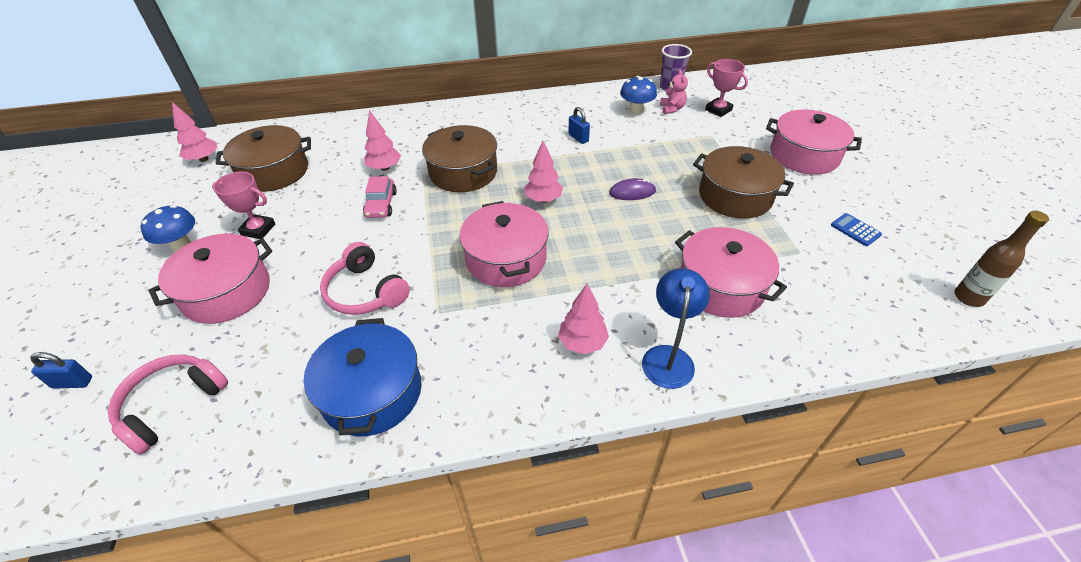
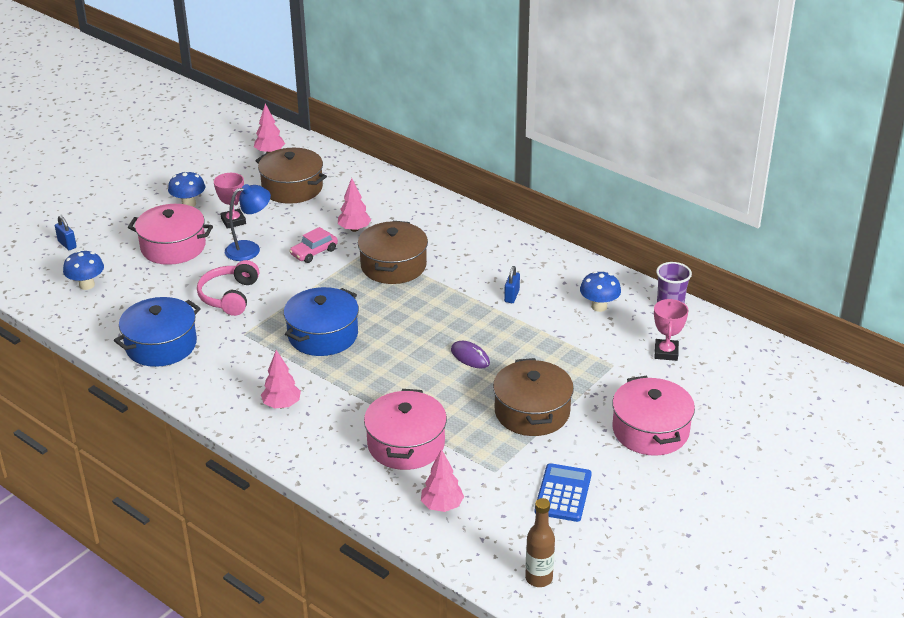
camera: 50 degrees right, 10 degrees down
(172, 405) = (87, 285): pink headphones -> blue mushroom
(506, 259) = (323, 335): pink pot -> blue pot
(543, 199) = (407, 319): pink tree -> pink tree (442, 506)
(668, 357) = (308, 446): blue lamp -> blue lamp (250, 249)
(671, 109) = (629, 325): pink teddy bear -> none
(855, 230) = (563, 493): blue calculator -> blue calculator, size x1.67

